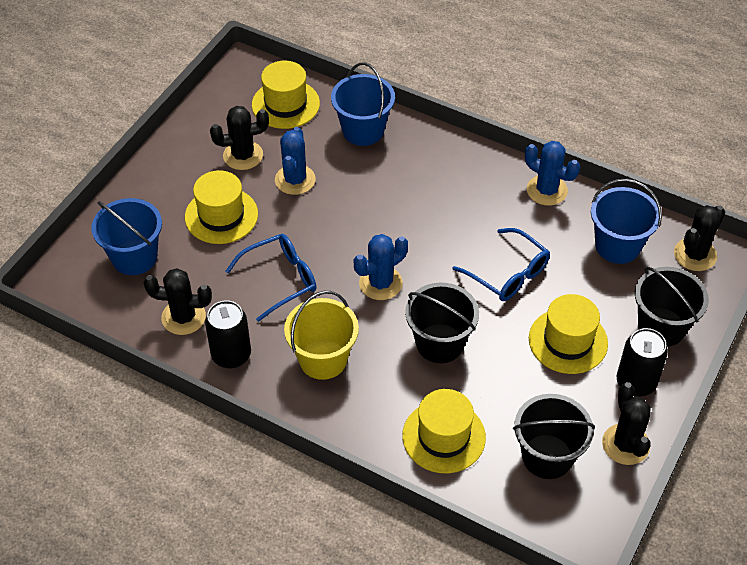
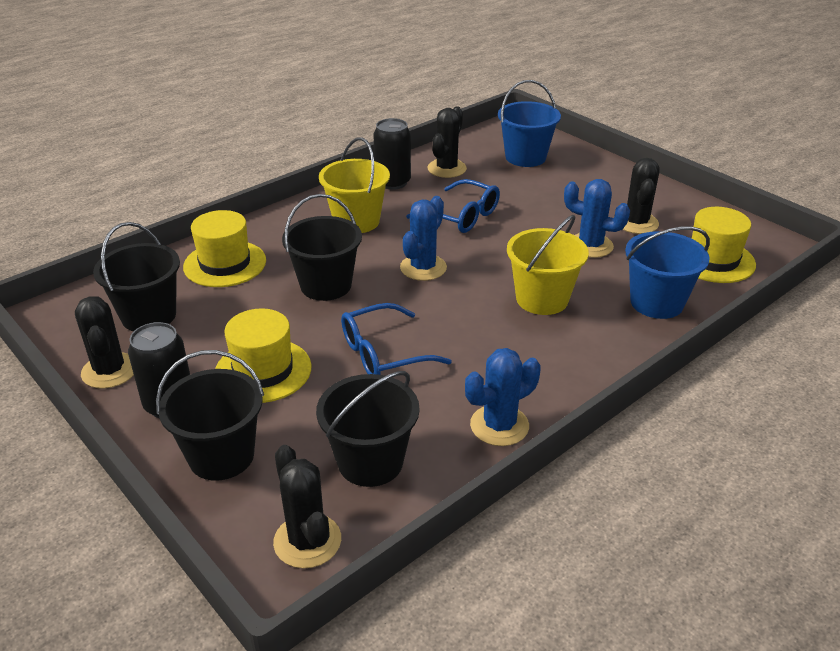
camera: 110 degrees right, 15 degrees down
(221, 216) = (556, 200): yellow hat -> none
(279, 280) = (461, 216): blue glasses -> blue glasses turned 45 degrees counterclockwise
(380, 283) = (423, 268): blue cactus -> blue cactus turned 45 degrees clockwise
(390, 196) = (542, 299): none -> yellow bucket
(617, 246) = (370, 462): blue bucket -> black bucket
(625, 444) = (109, 371): black cactus -> black cactus turned 60 degrees clockwise

